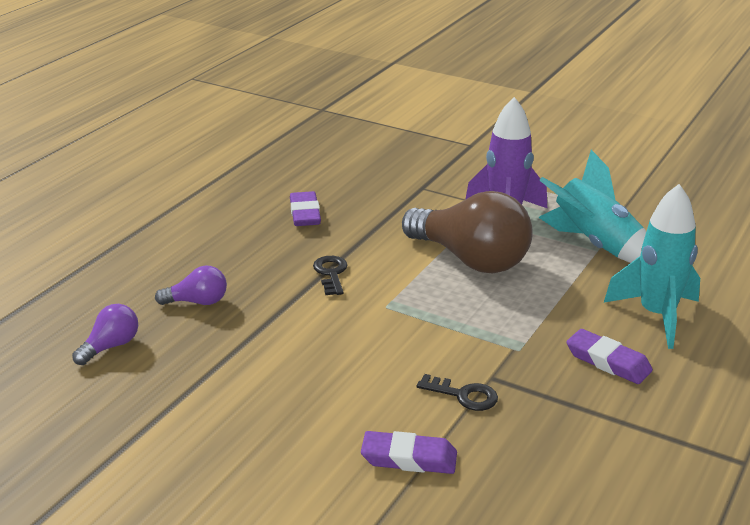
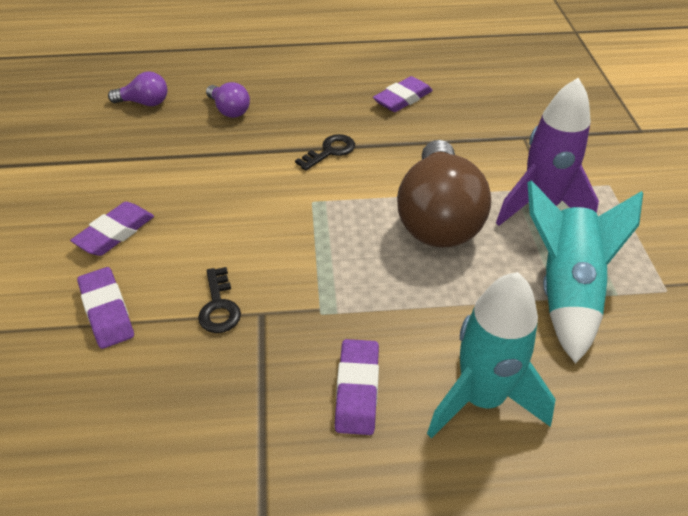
camera: 55 degrees right, 15 degrees up
(305, 424) = (115, 233): none -> purple eraser

